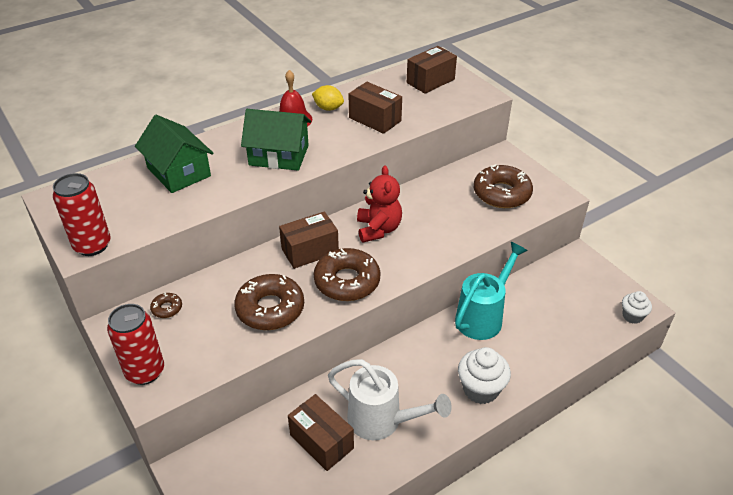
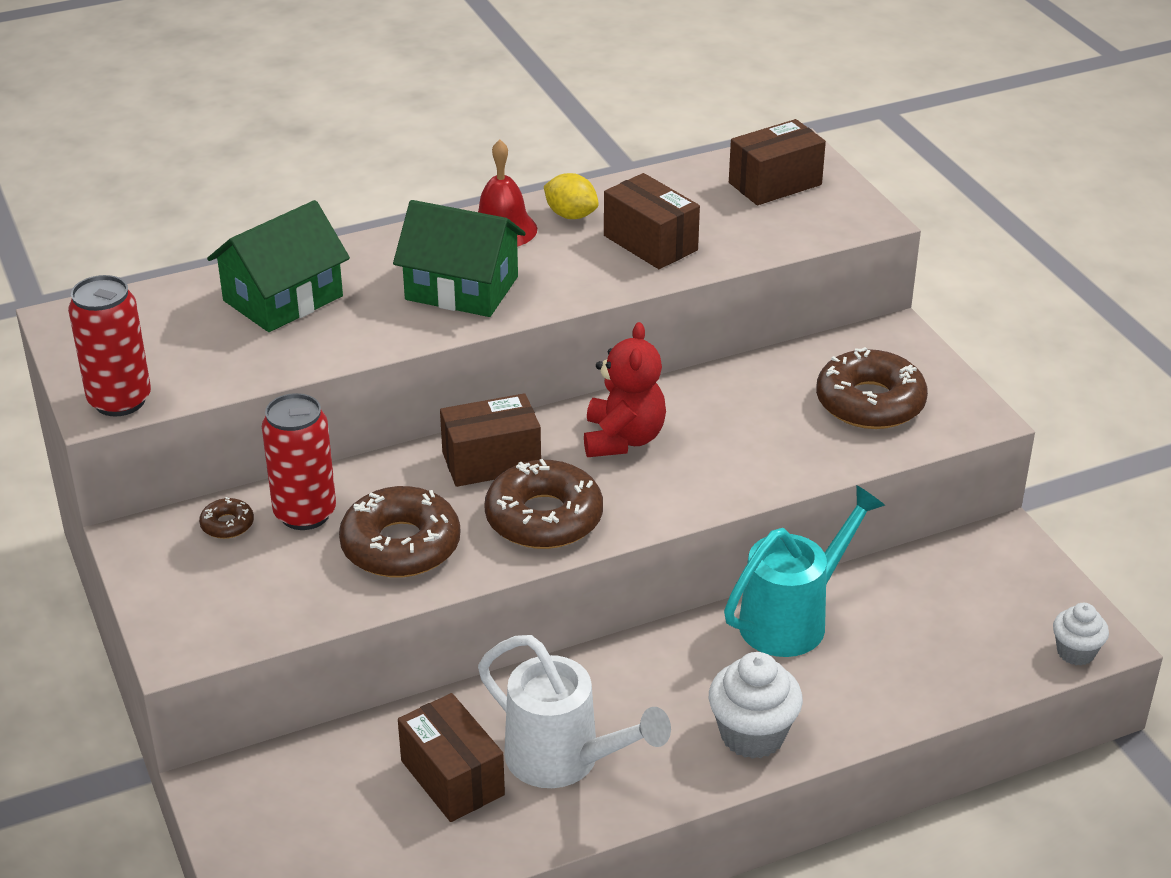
camera: 10 degrees right, 5 degrees down
(145, 371) = (174, 615): red can -> red can (305, 514)
(179, 172) = (283, 298): green house -> green house turned 75 degrees clockwise

